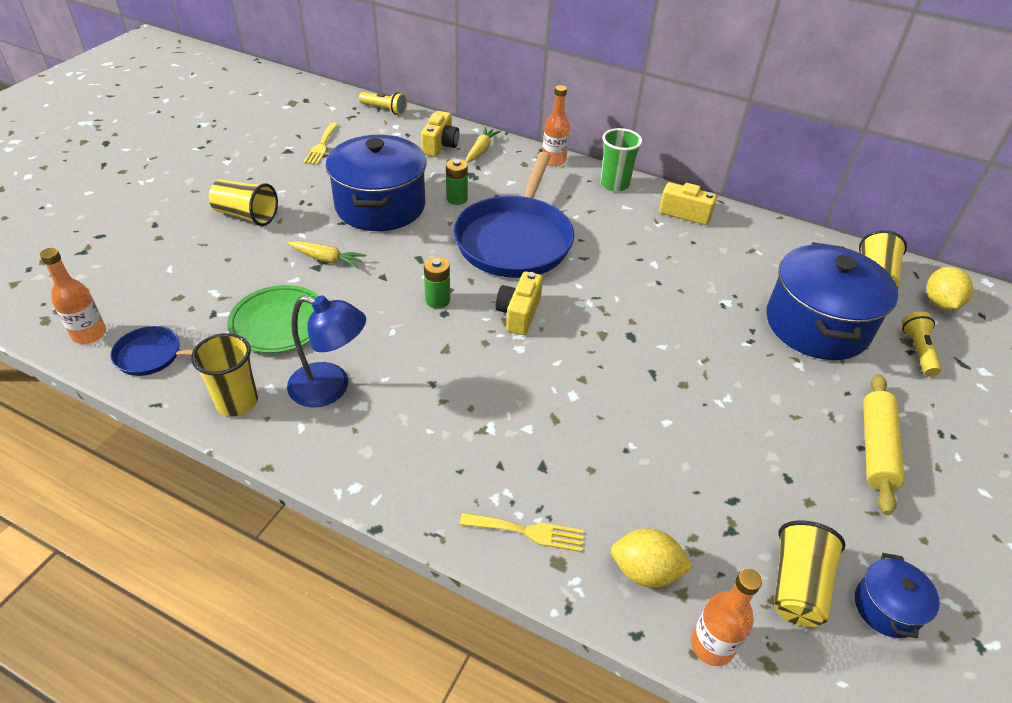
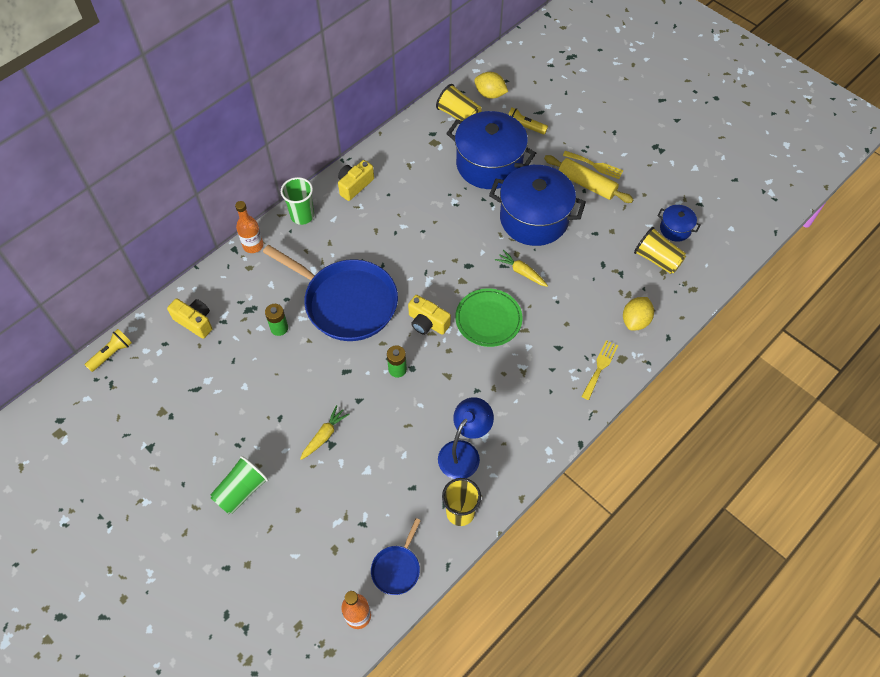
camera: 70 degrees left, 15 degrees up
(246, 215) = (241, 491): yellow cup -> green cup
(279, 322) = (388, 478): green plate -> green plate (488, 319)
(321, 146) = (153, 417): yellow fork -> yellow fork (595, 165)
(380, 206) = (267, 385): blue pot -> blue pot (534, 219)
(481, 150) = (215, 293): yellow carrot -> yellow carrot (521, 272)
(712, 645) = (679, 308): orange bottle -> none

